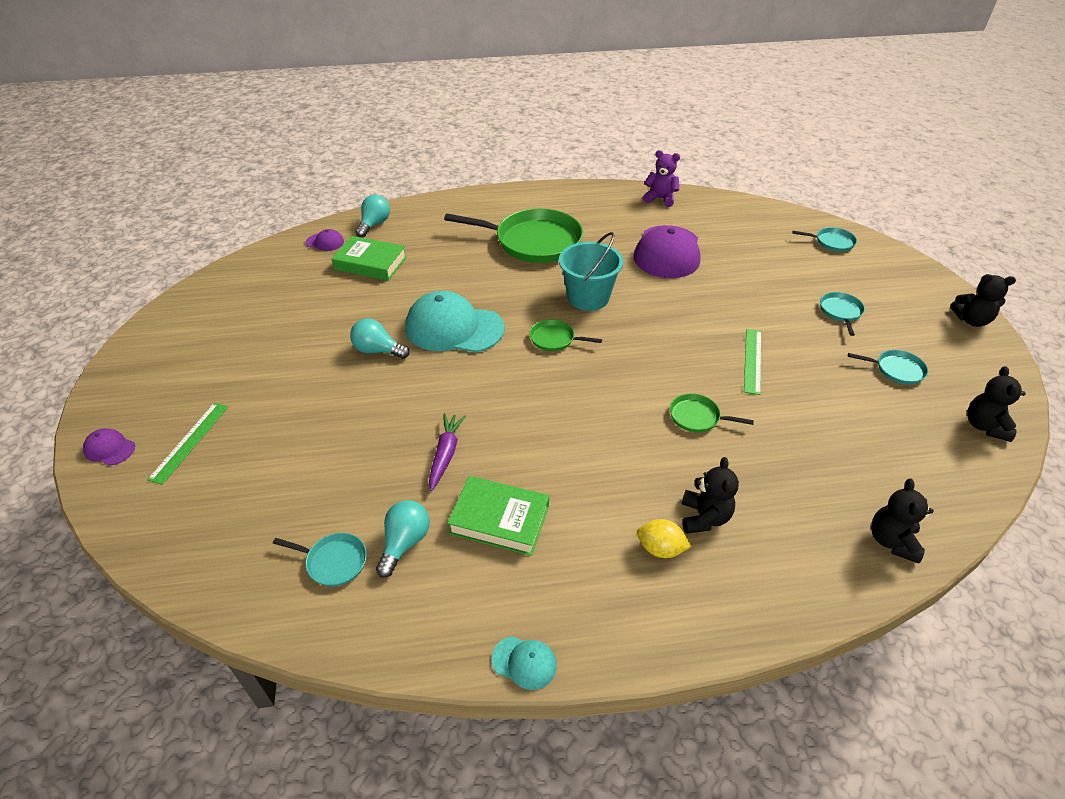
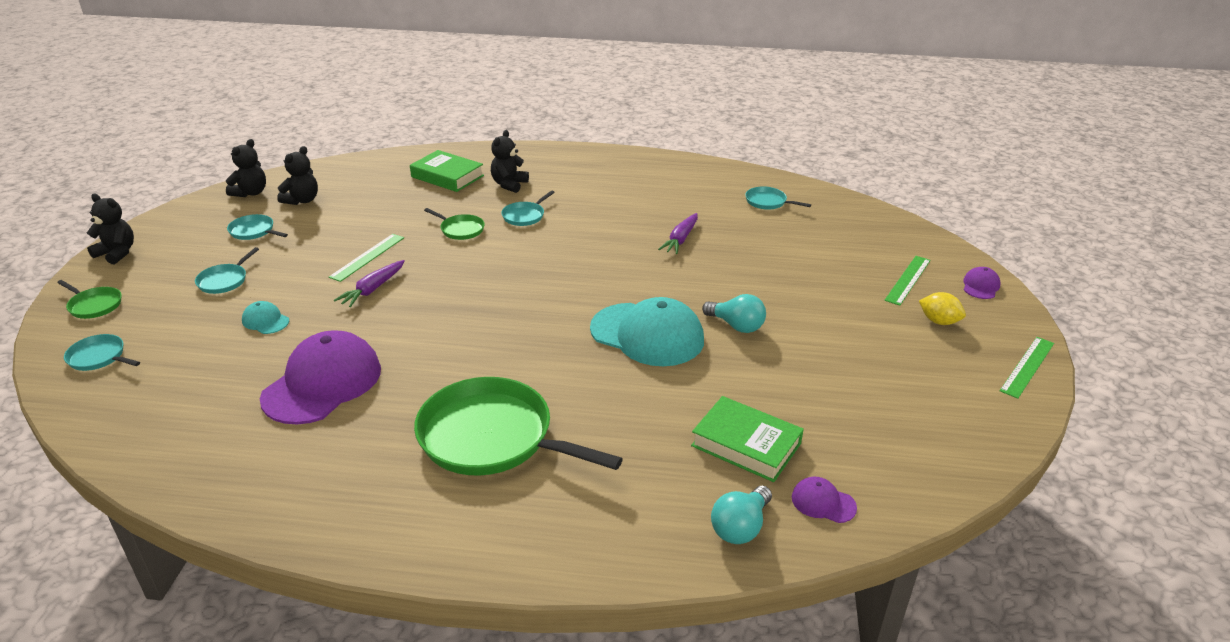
camera: 165 degrees left, 10 degrees down
(109, 449) = (980, 286): purple cap -> purple cap turned 105 degrees counterclockwise
(128, 357) = (1027, 367): none -> green ruler
(405, 543) = (719, 203): turquoise light bulb -> none
(499, 520) = (650, 203): green book -> green book (447, 176)
(524, 662) = (655, 156): turquoise cap -> turquoise cap (265, 321)
(554, 339) = (542, 305): green pan -> green pan (94, 305)
(588, 297) = (475, 342): turquoise bucket -> none
(643, 456) = (525, 216): none -> turquoise pan
(660, 198) = (225, 486): purple teddy bear -> none
(660, 549) = (550, 178): yellow lemon -> yellow lemon (939, 321)
(710, 327) = (373, 289): none -> purple carrot
(892, 541) = (403, 161): black teddy bear -> black teddy bear (302, 200)

